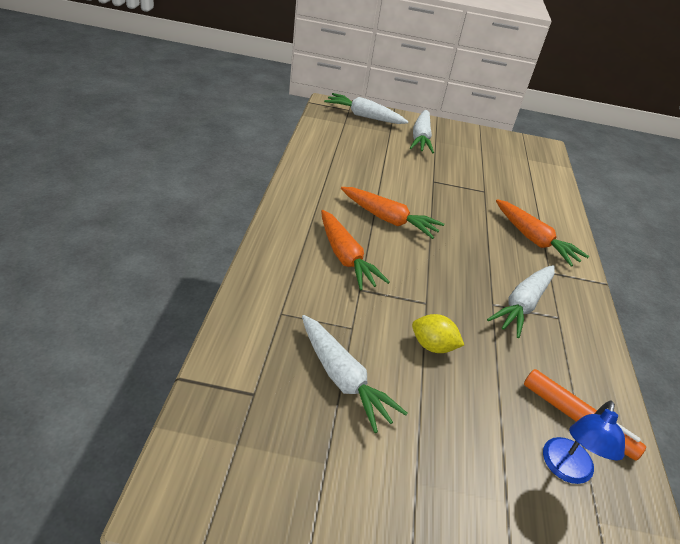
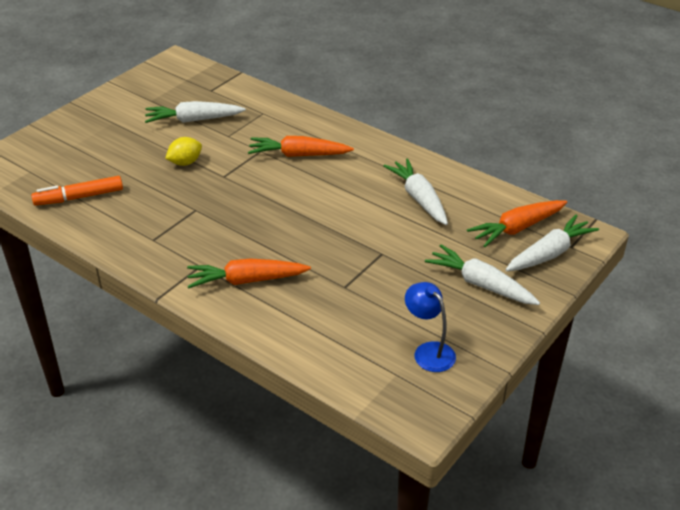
camera: 125 degrees right, 0 degrees up
(388, 219) = (333, 195): orange carrot -> orange carrot (517, 228)
(522, 305) = (181, 225): white carrot -> white carrot (419, 198)
(565, 470) = (62, 174): blue lamp -> blue lamp (428, 351)

